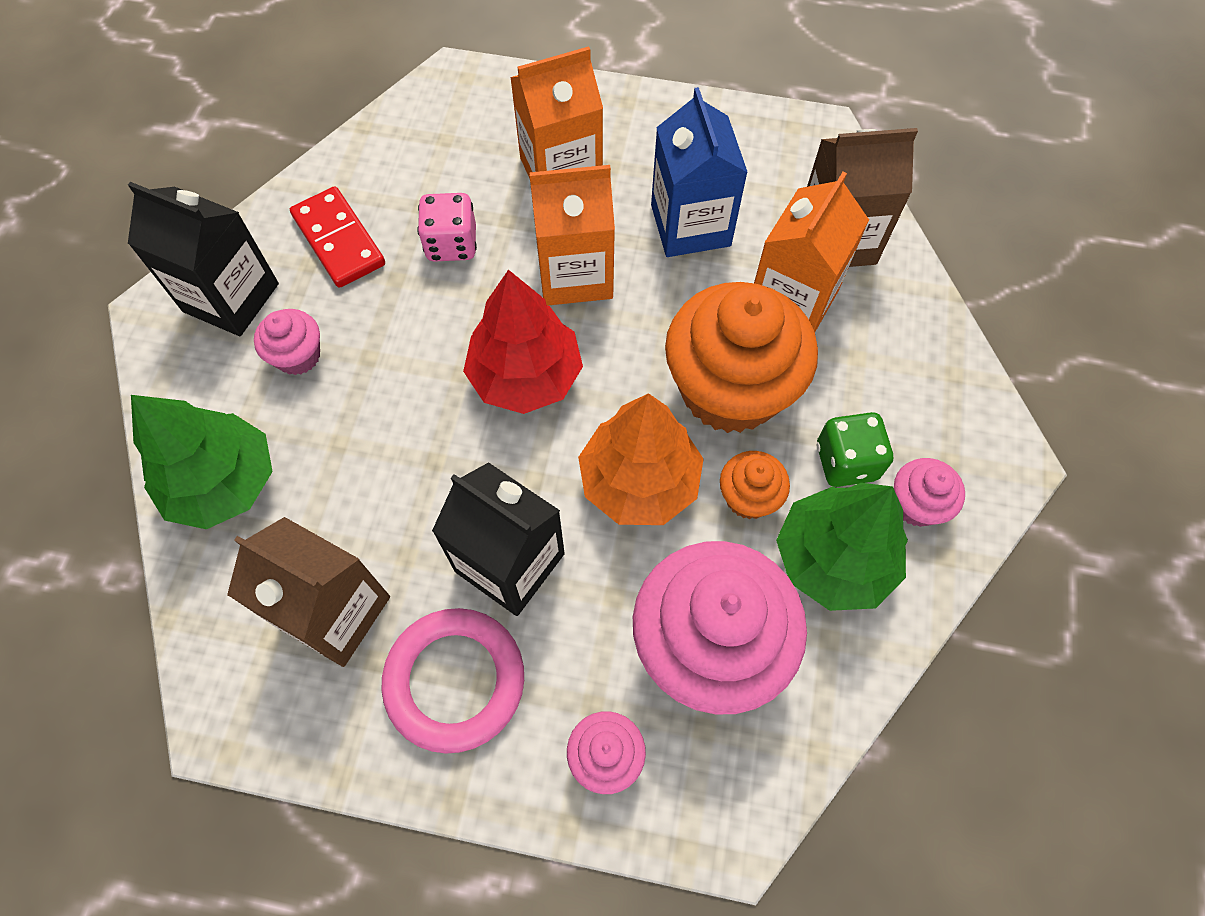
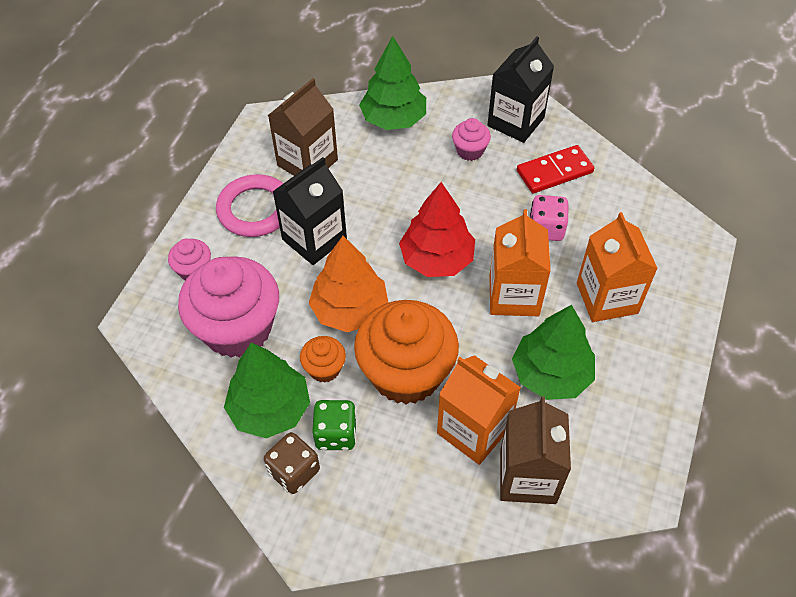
camera: 100 degrees right, 10 degrees down
(690, 225) = (551, 374): blue carton -> green tree
(916, 504) = (294, 471): pink cupcake -> brown dice

